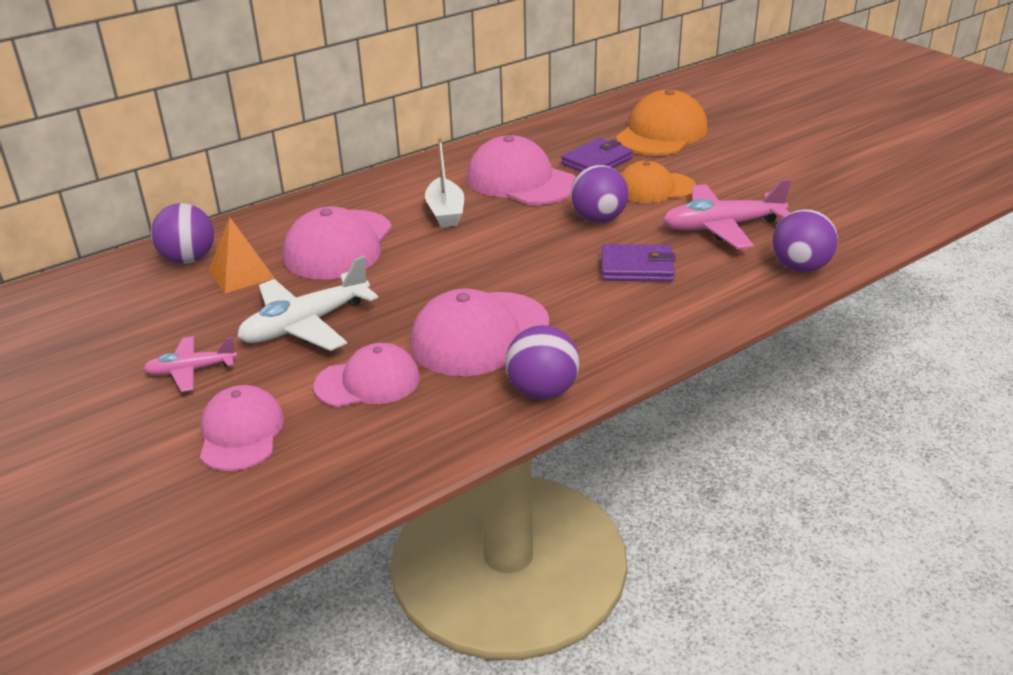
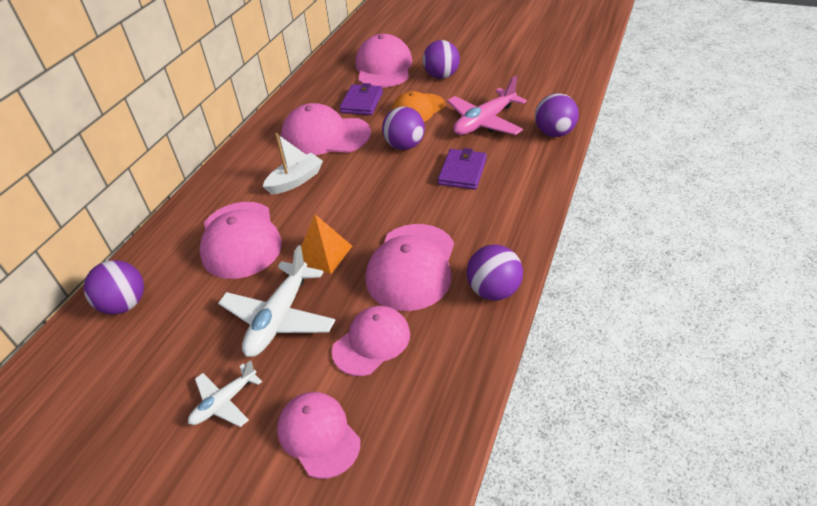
camera: 30 degrees left, 10 degrees up
(191, 370) = (224, 402): pink plane -> white plane
(241, 274) = (184, 298): orange pyramid -> orange pyramid (324, 253)
(445, 212) = (295, 180): white boat -> white boat turned 90 degrees counterclockwise
(637, 267) = (462, 172): purple wallet -> purple wallet turned 45 degrees counterclockwise
(661, 133) = (383, 67): orange cap -> pink cap
(722, 163) = (441, 76): none -> purple ball

